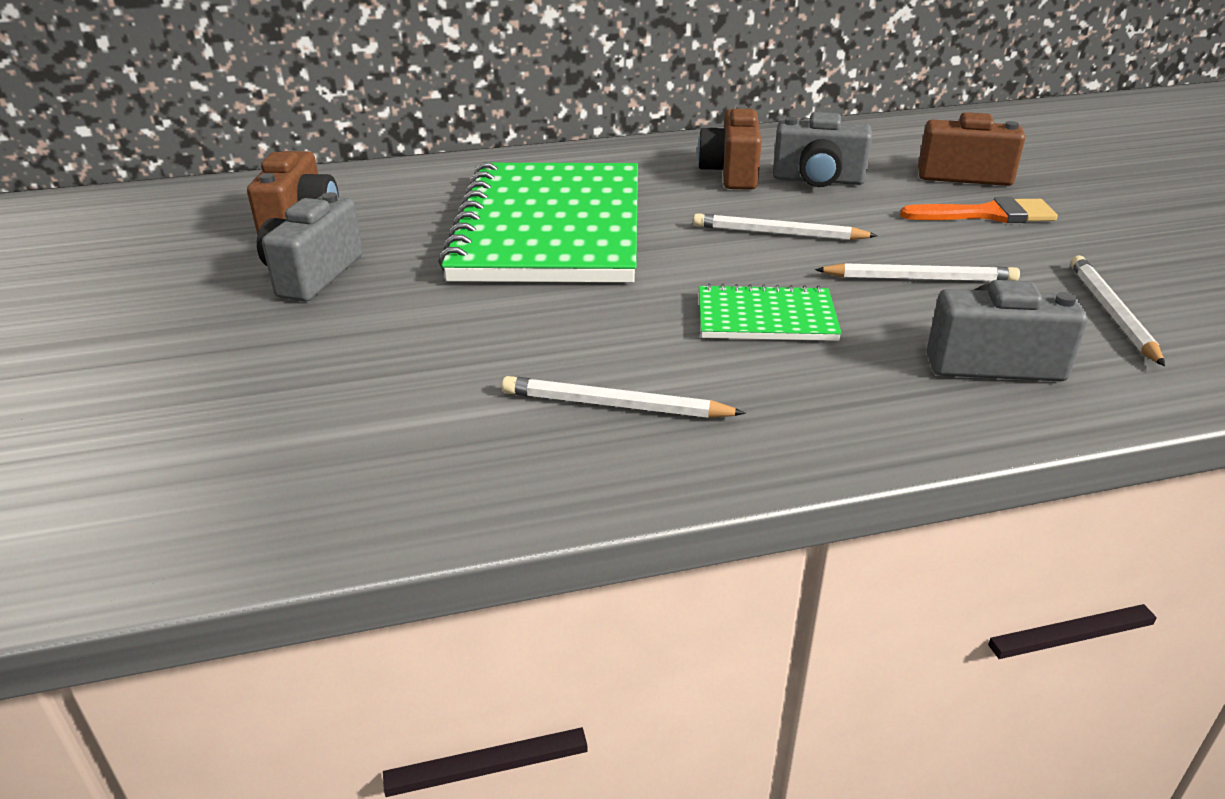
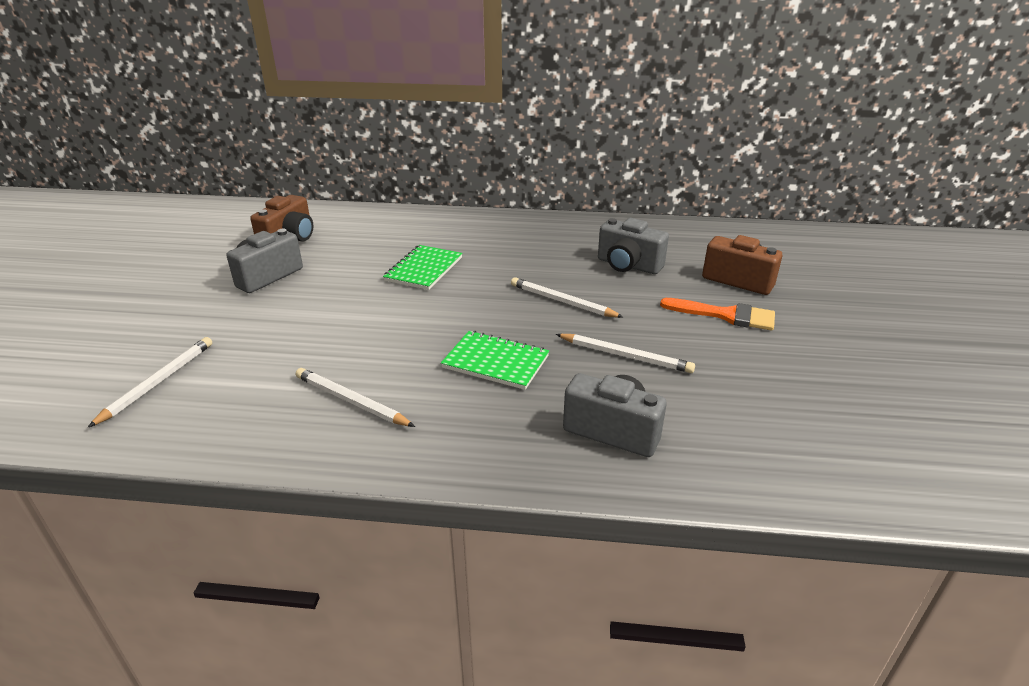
camera: 20 degrees right, 0 degrees up
(550, 227) = (424, 269): green notebook -> green notebook, size x0.44
(731, 174) = (573, 250): brown camera -> none
(1111, 312) = (740, 413): white pencil -> white pencil (158, 382)

